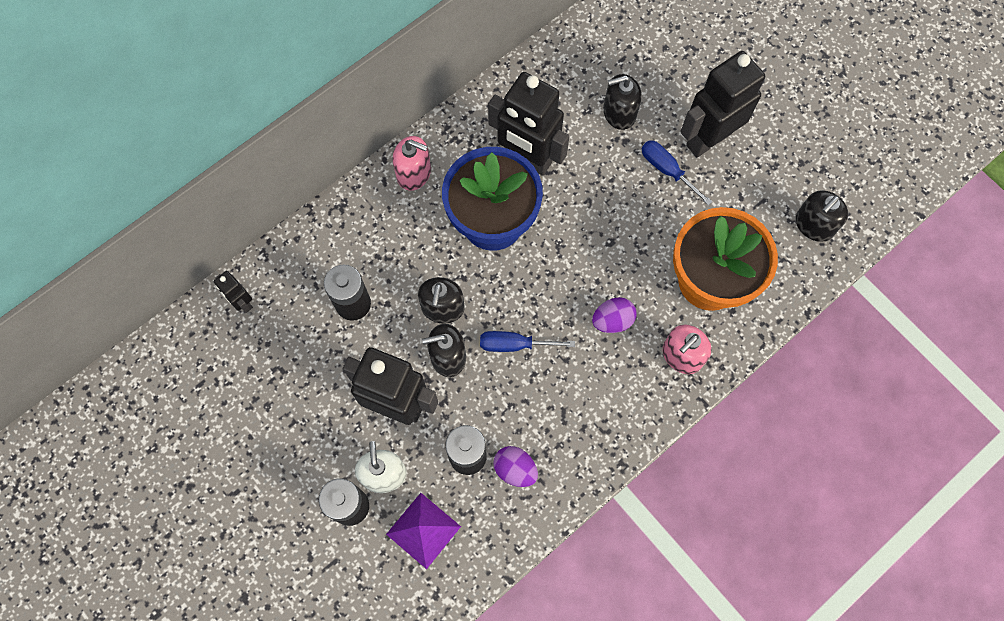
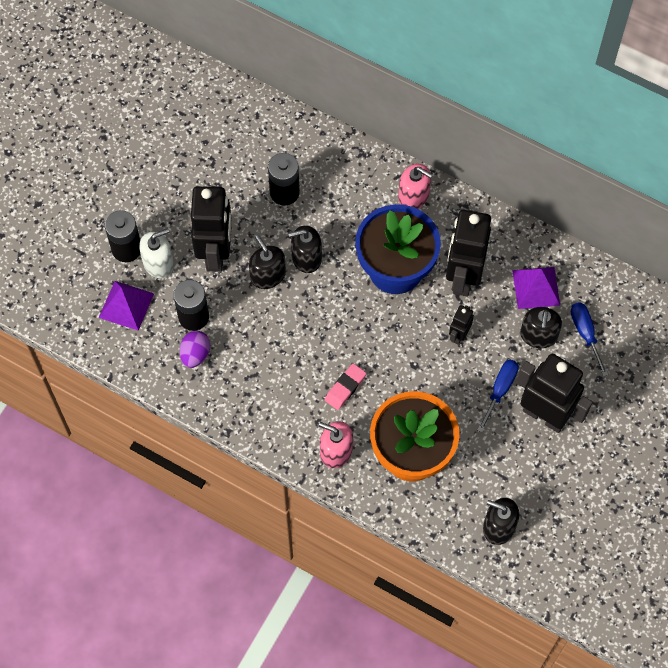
camera: 70 degrees right, 5 degrees down
(242, 302) = (255, 116): black robot -> black robot (459, 335)
(414, 173) = (413, 196): pink soap dispenser -> pink soap dispenser turned 60 degrees counterclockwise
(514, 344) = (296, 320): blue screwdriver -> blue screwdriver (585, 334)
(566, 96) = (536, 287): none -> purple pyramid
(612, 320) = (345, 388): purple egg -> pink eraser
(619, 113) = (538, 335): black soap dispenser -> black soap dispenser turned 135 degrees counterclockwise

